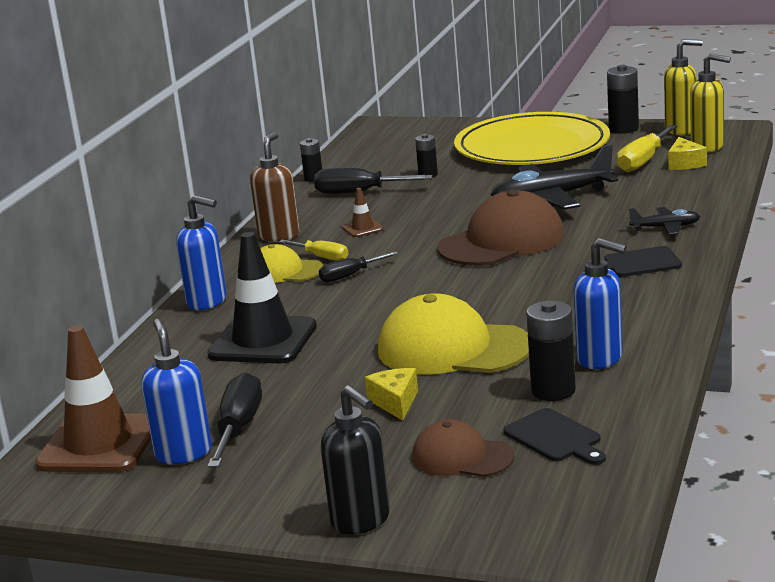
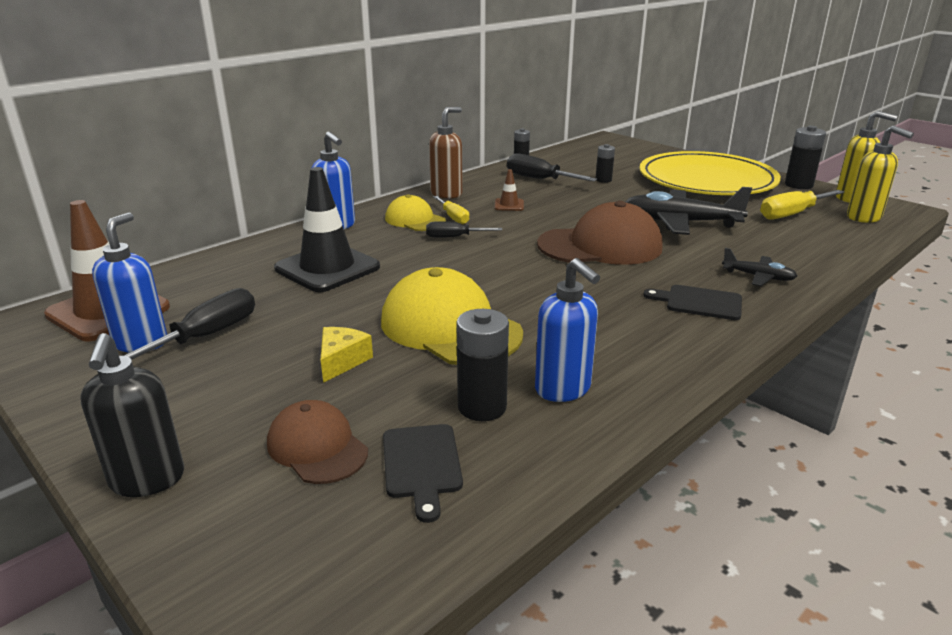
camera: 25 degrees right, 5 degrees up
(685, 163) = (829, 226): yellow cheese -> none

